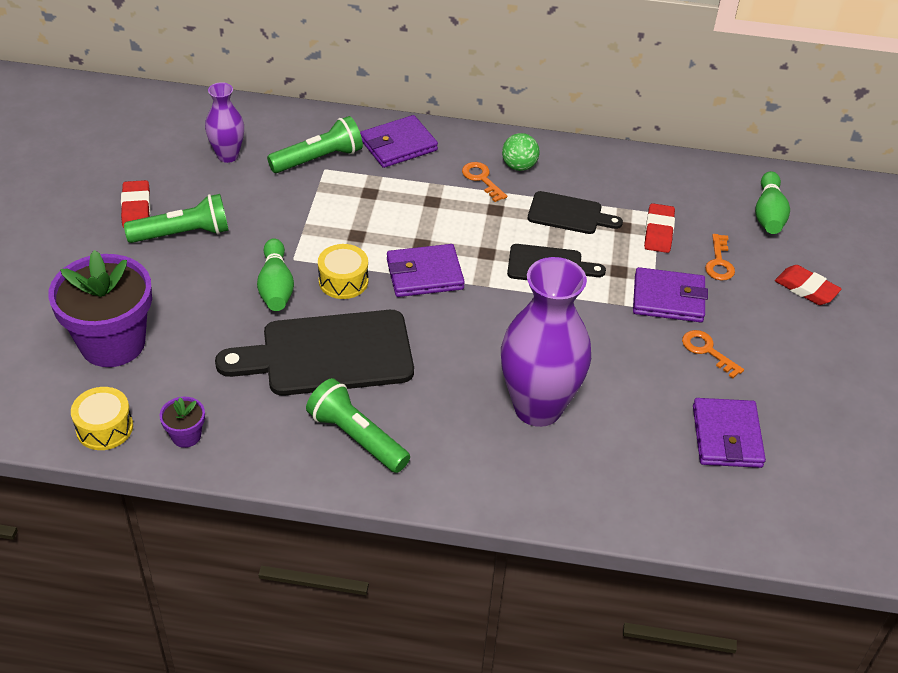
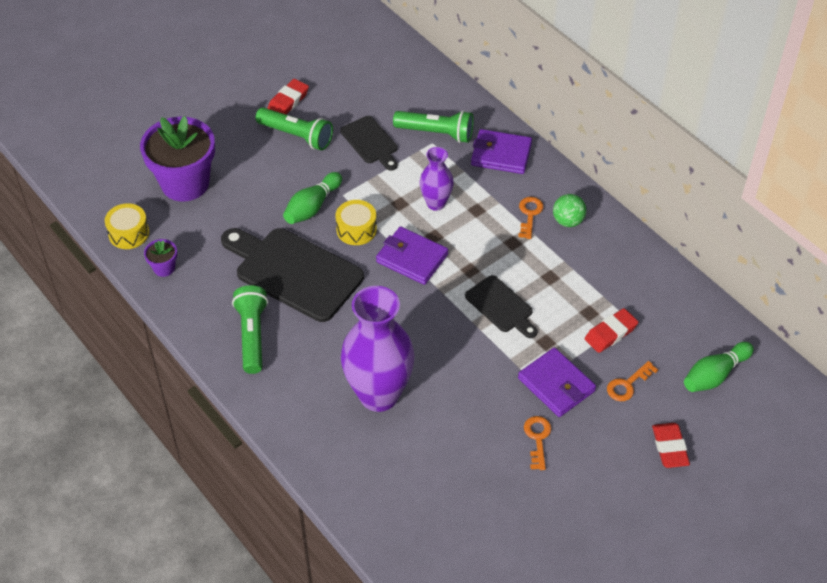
camera: 45 degrees right, 5 degrees up
(228, 155) = (381, 96): purple vase -> purple vase (436, 203)
(569, 214) = (560, 279): black cutting board -> black cutting board (370, 142)
(726, 436) = (477, 502): purple wallet -> none

